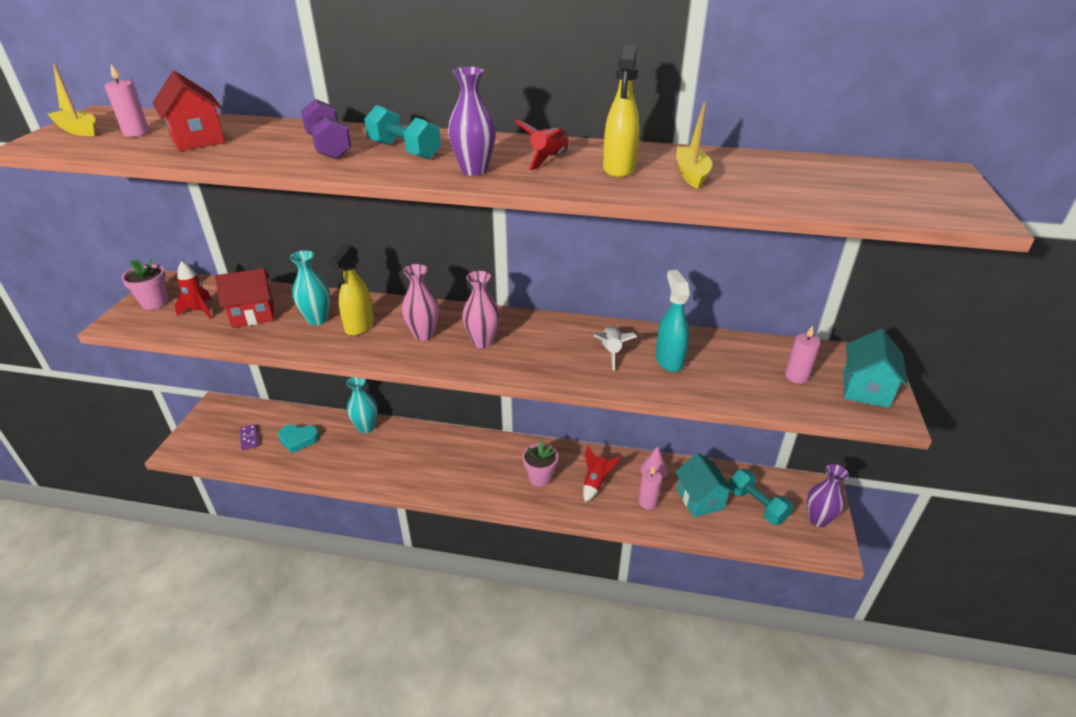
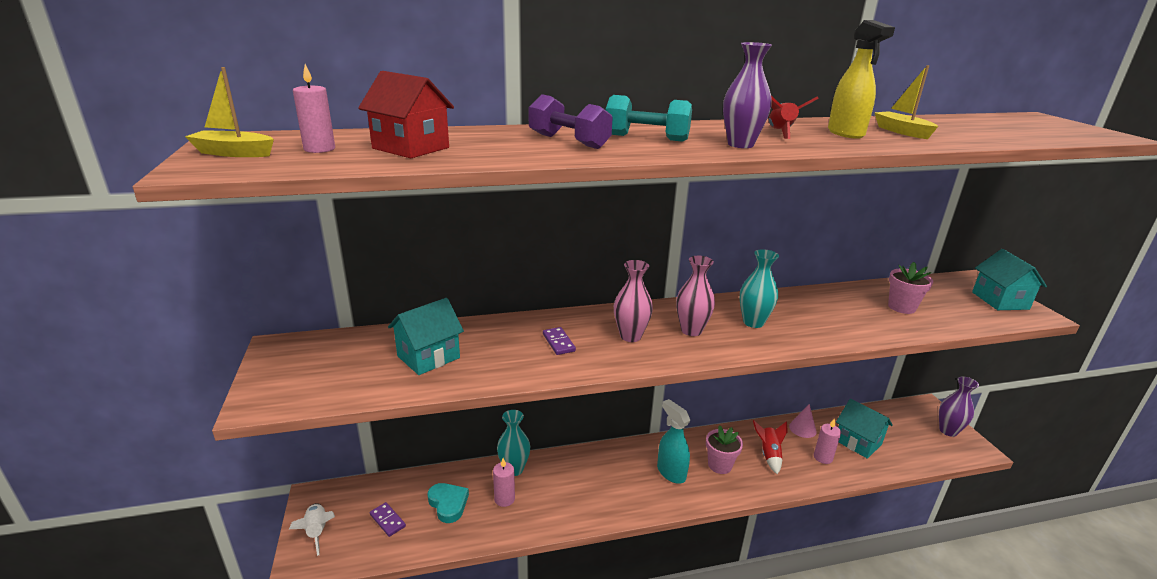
camera: 25 degrees left, 10 degrees down
(155, 302) = (288, 370): pink flower pot -> pink flower pot (901, 307)
(200, 311) = (358, 367): red rocket -> none
(253, 315) = (428, 357): red house -> turquoise house
(298, 439) = (448, 504): turquoise heart -> turquoise heart turned 105 degrees counterclockwise
(317, 319) = (507, 346): turquoise vase -> turquoise vase (753, 322)
(359, 326) = (558, 342): yellow spray bottle -> purple domino
(611, 352) = (804, 315): white rocket -> white rocket (317, 532)
(669, 360) = (853, 311): turquoise spray bottle -> turquoise spray bottle (671, 472)
(756, 505) = (900, 434): turquoise dumbbell -> none
(796, 376) = (949, 302): pink candle -> pink candle (504, 499)

